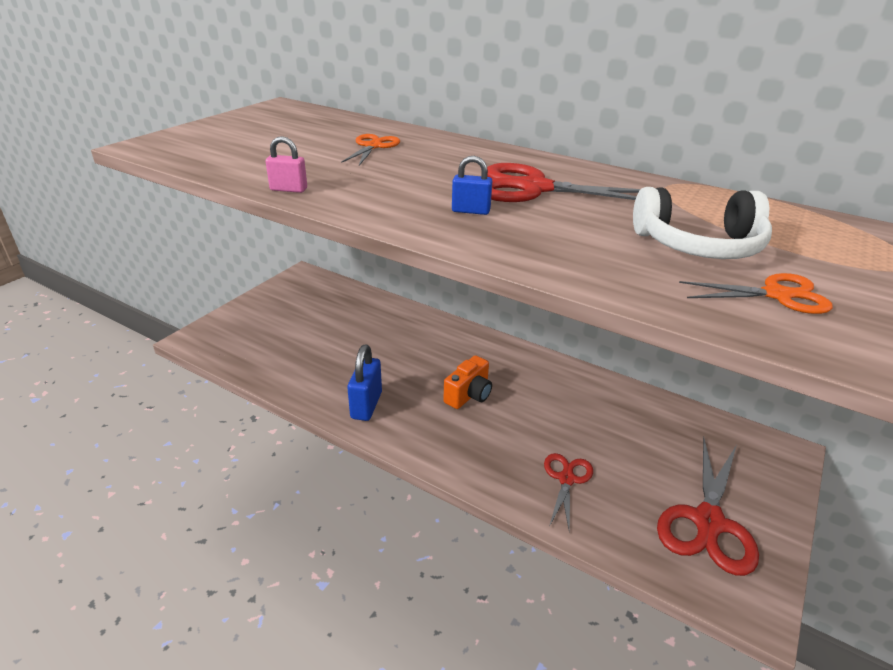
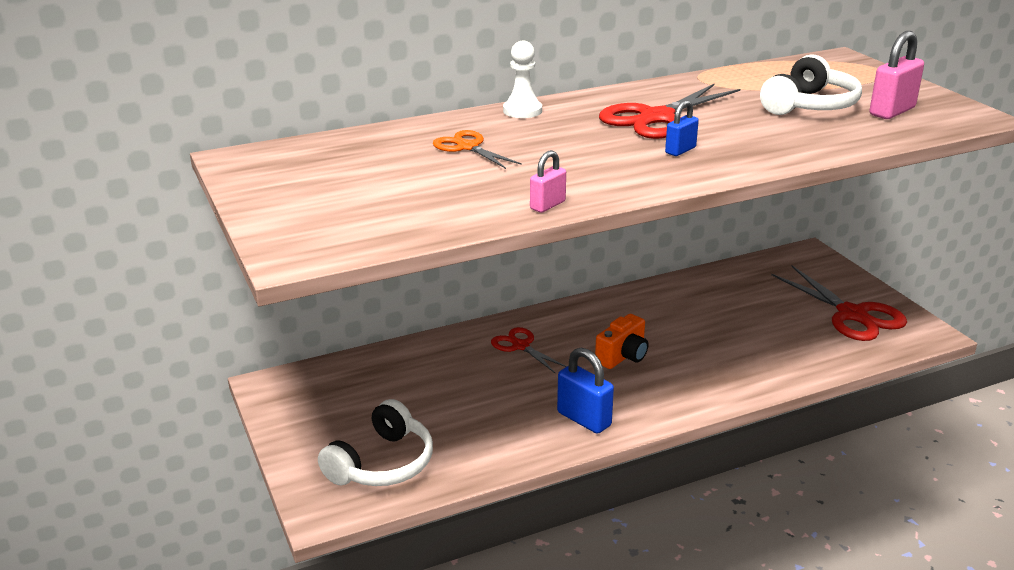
camera: 55 degrees left, 5 degrees down
(252, 341) = (382, 463): none -> white headphones
(469, 395) = (623, 356): orange camera -> orange camera turned 60 degrees clockwise
(471, 146) = (522, 111): none -> white pawn
(566, 479) = (768, 352): red scissors -> red scissors (521, 346)
(776, 295) = (892, 111): orange scissors -> pink padlock

